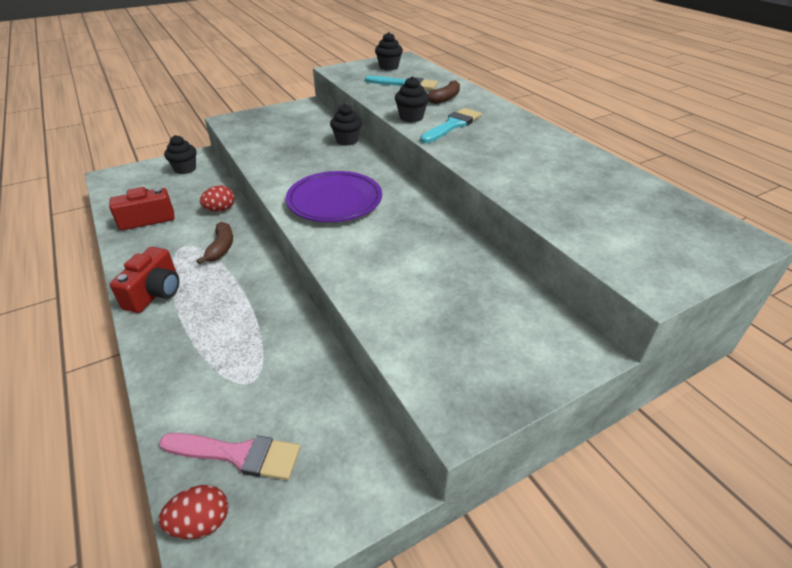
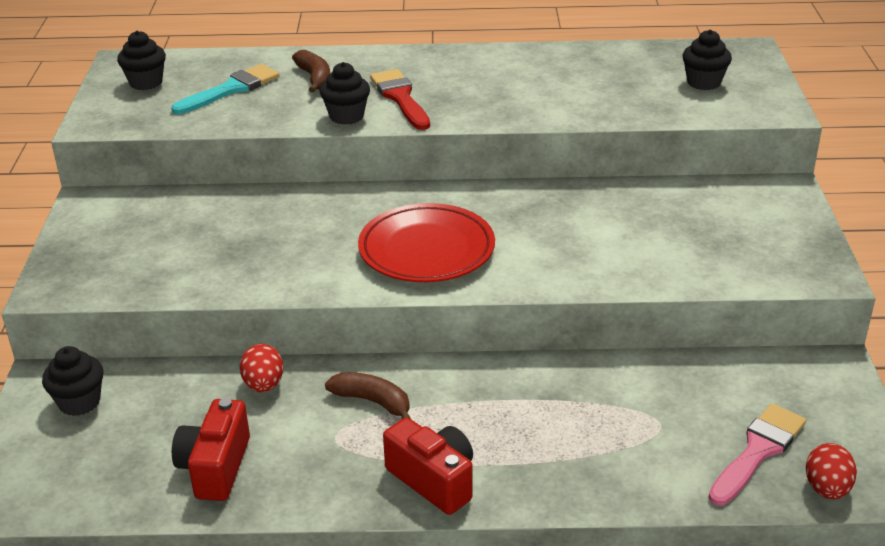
camera: 60 degrees left, 5 degrees down
(334, 201) = (426, 250): purple plate -> red plate
(347, 141) = (266, 199): black cupcake -> black cupcake (703, 82)
(452, 125) = (400, 98): turquoise brush -> red brush

